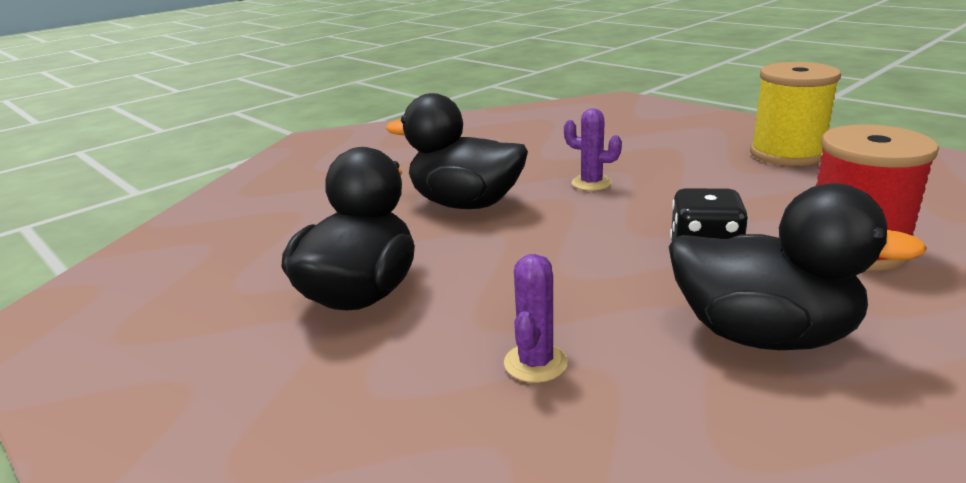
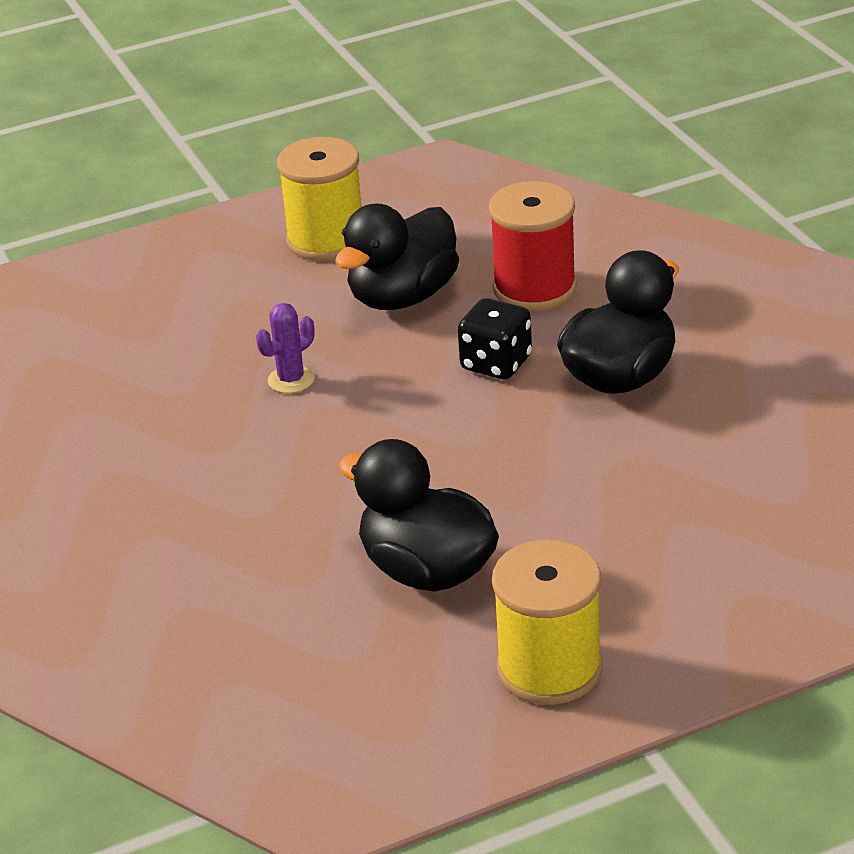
camera: 70 degrees left, 10 degrees up
(204, 403) = (549, 668): none -> yellow spool
(466, 204) = (272, 476): black duck -> black duck (402, 297)
(535, 363) = (593, 489): purple cactus -> none

